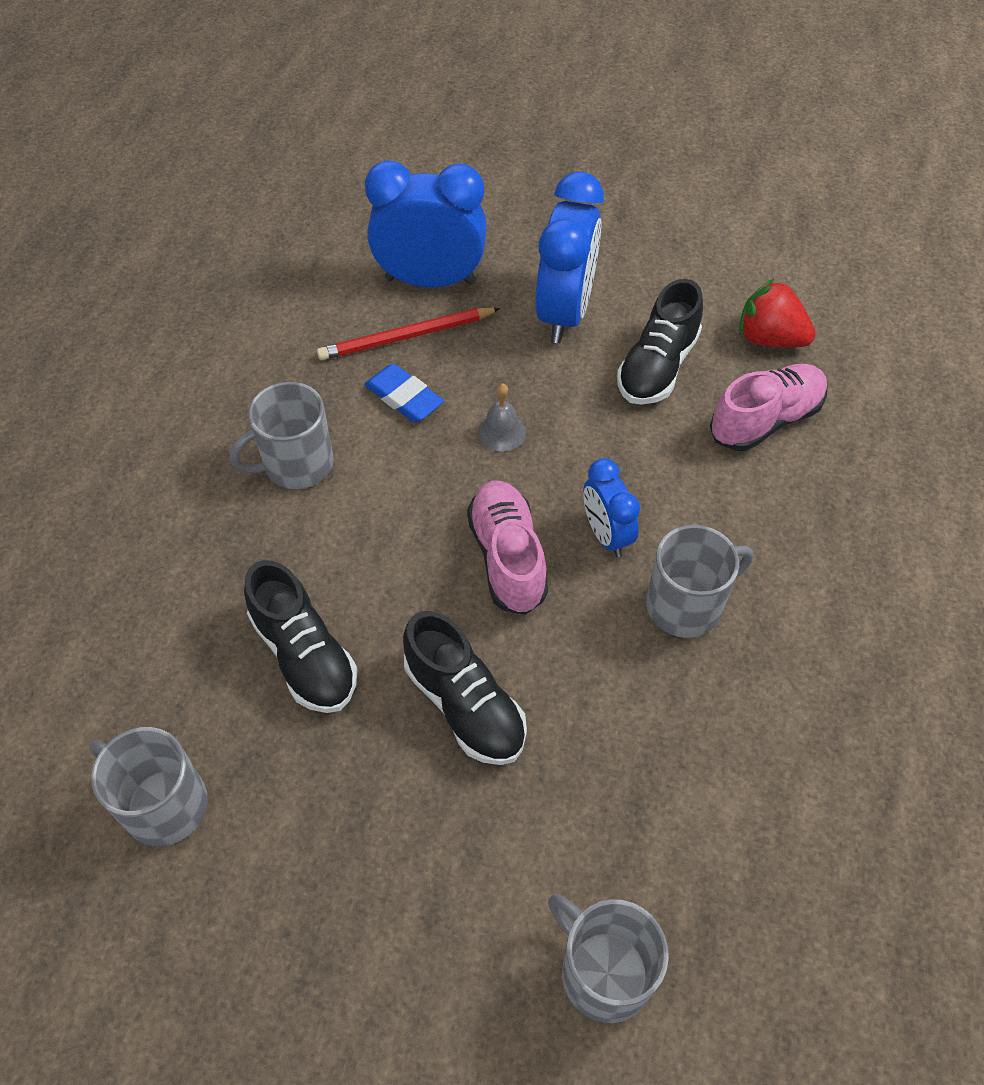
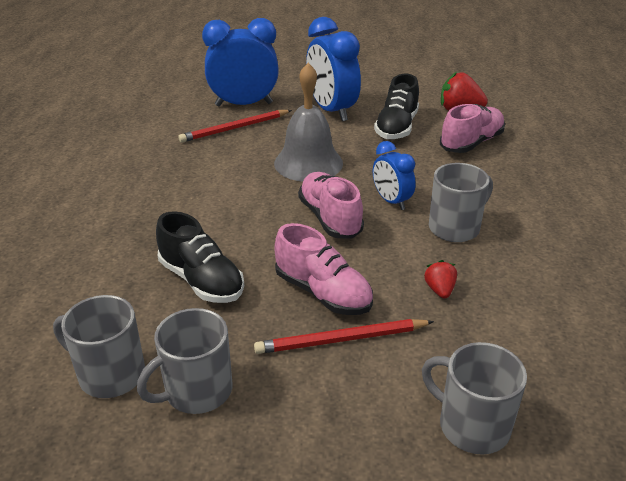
camera: 10 degrees left, 20 degrees down
(296, 464) = (175, 190): grey mug -> grey mug (197, 391)
(404, 397) = (240, 154): blue eraser -> none
(465, 705) = (323, 293): black shoe -> pink shoe
(470, 796) = (341, 340): none -> red pencil
(501, 432) = (308, 163): grey bell -> grey bell, size x2.19
(564, 313) = (331, 110): blue clock -> blue clock turned 150 degrees clockwise
(628, 726) = (439, 290): none -> red strawberry

